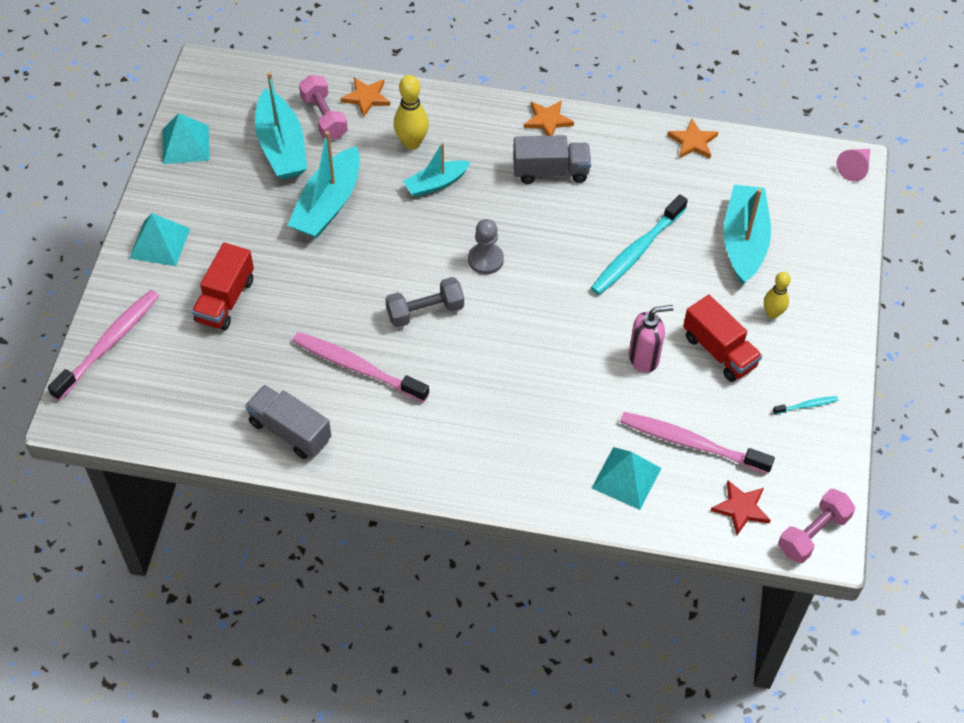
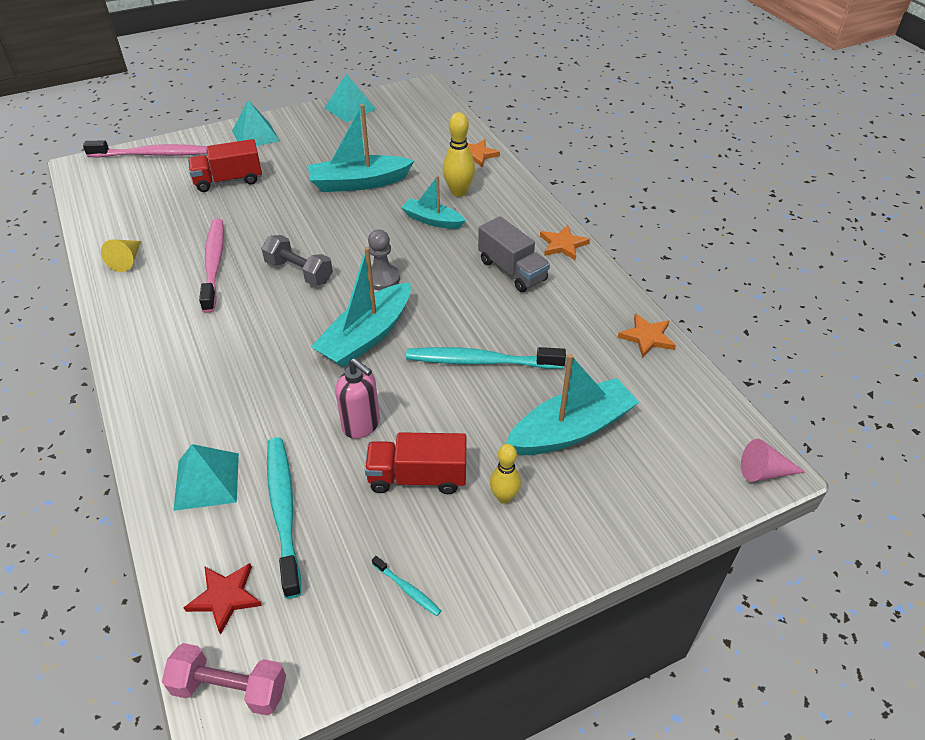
camera: 55 degrees right, 10 degrees down
(281, 146) = (390, 142): turquoise boat -> turquoise boat (366, 336)
(290, 431) = (127, 260): grey truck -> yellow cone
(324, 117) = (437, 146): pink dumbbell -> none
(691, 443) = (283, 511): pink toothbrush -> turquoise toothbrush
(719, 351) = (417, 477): red truck -> red truck turned 75 degrees clockwise

